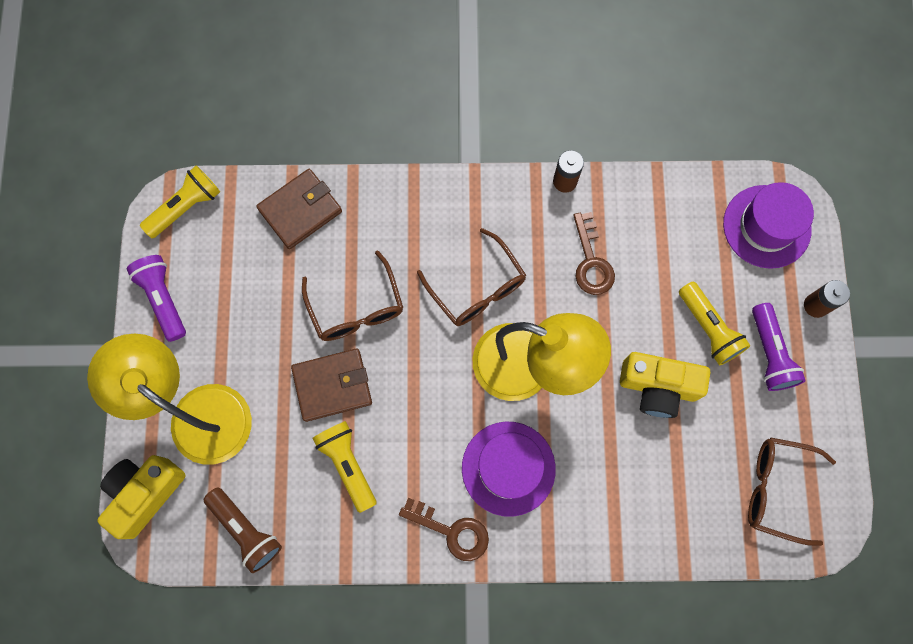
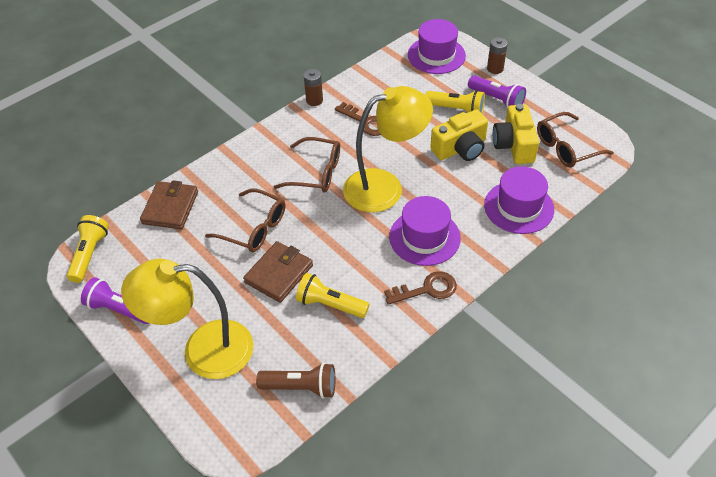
camera: 40 degrees left, 25 degrees down
(145, 493) = (210, 421): yellow camera -> yellow camera (514, 145)
(641, 519) = (519, 207): none -> purple hat

